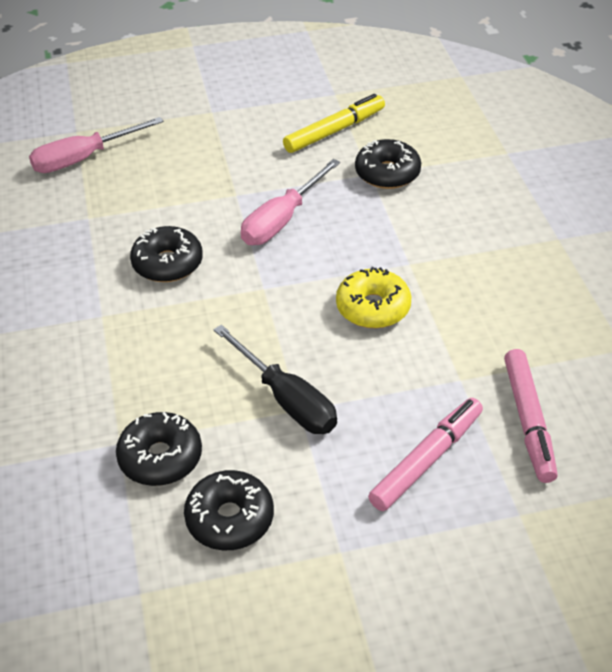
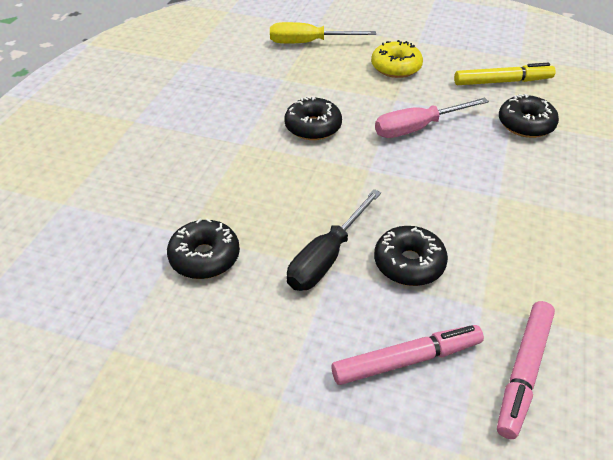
camera: 30 degrees right, 0 degrees up
(83, 158) = (308, 43): pink screwdriver -> yellow screwdriver
(230, 518) = (217, 327): black donut -> black donut (409, 263)
(286, 399) = (327, 257): black screwdriver -> black screwdriver turned 45 degrees clockwise
(373, 307) = (445, 218): yellow donut -> yellow donut (396, 67)

